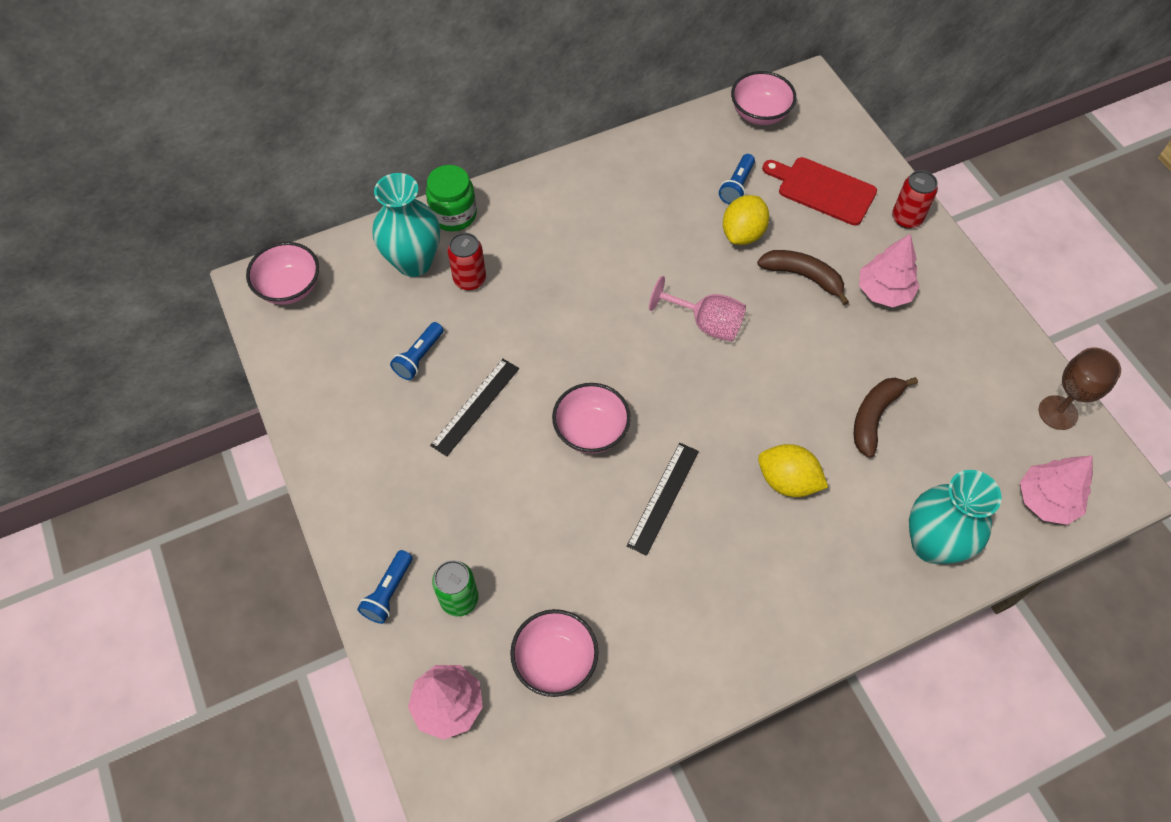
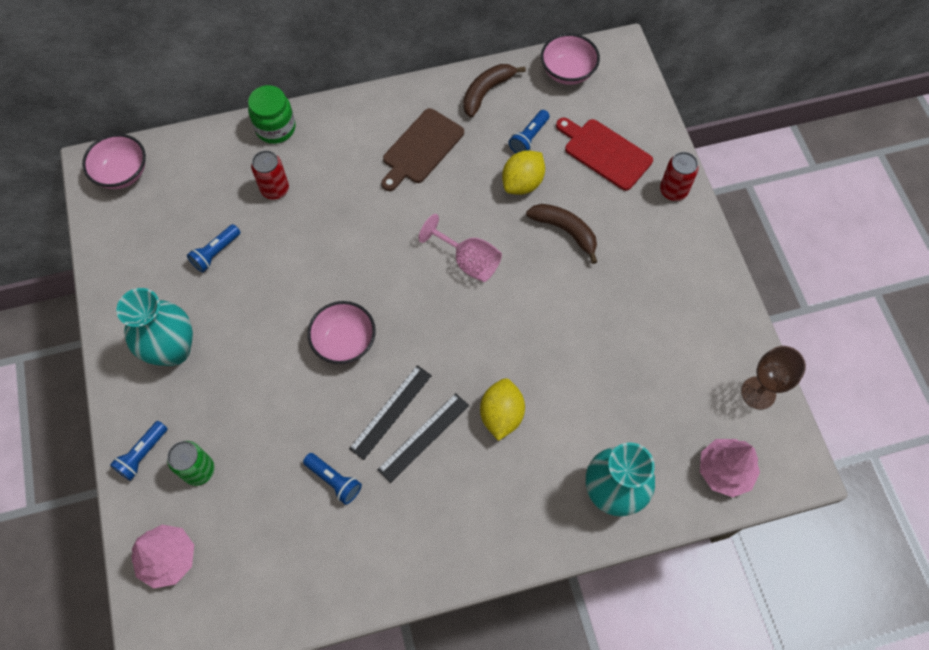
camera: 10 degrees right, 5 degrees up
(414, 262) = (231, 166): turquoise vase -> turquoise vase (173, 350)
(475, 406) = (252, 304): black ruler -> black ruler (423, 437)
(555, 661) = (265, 537): pink bowl -> none
(619, 584) = (334, 480): none -> blue flashlight
(622, 214) = (421, 149): none -> brown cutting board
(787, 481) = (501, 415): yellow lemon -> yellow lemon turned 60 degrees clockwise
(874, 417) = (593, 370): brown banana -> brown banana (487, 92)
(884, 291) = (633, 256): pink tree -> none

